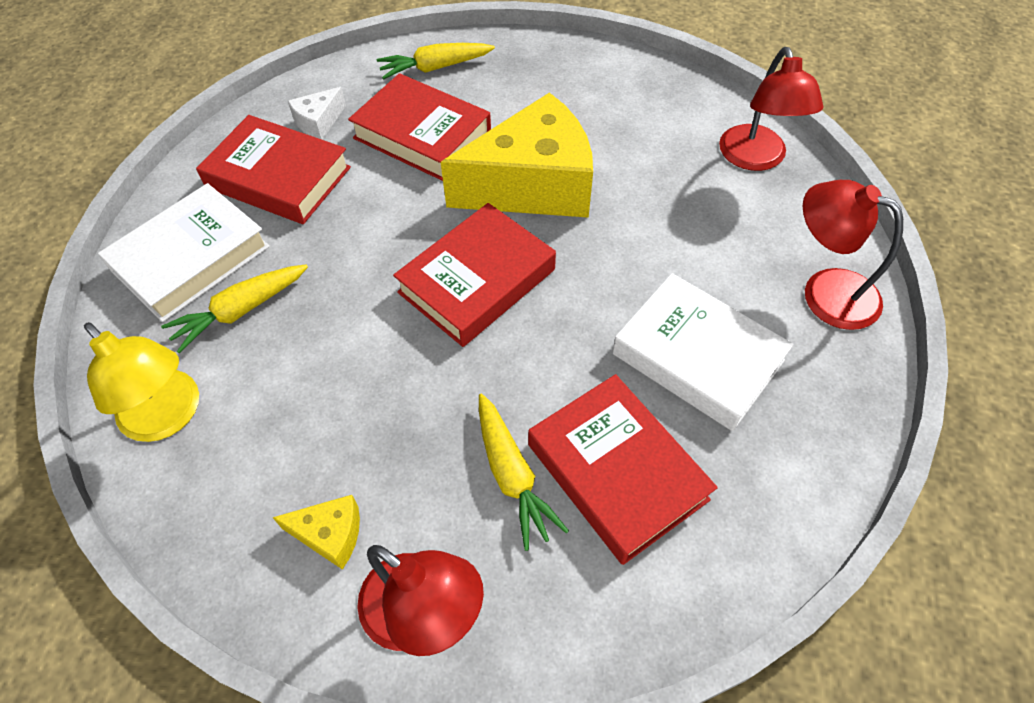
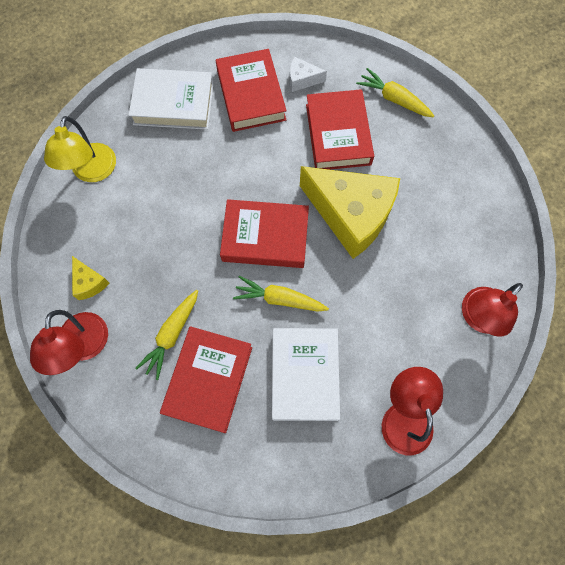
camera: 50 degrees right, 15 degrees up
(240, 311) = (163, 150): yellow carrot -> yellow carrot (279, 299)

